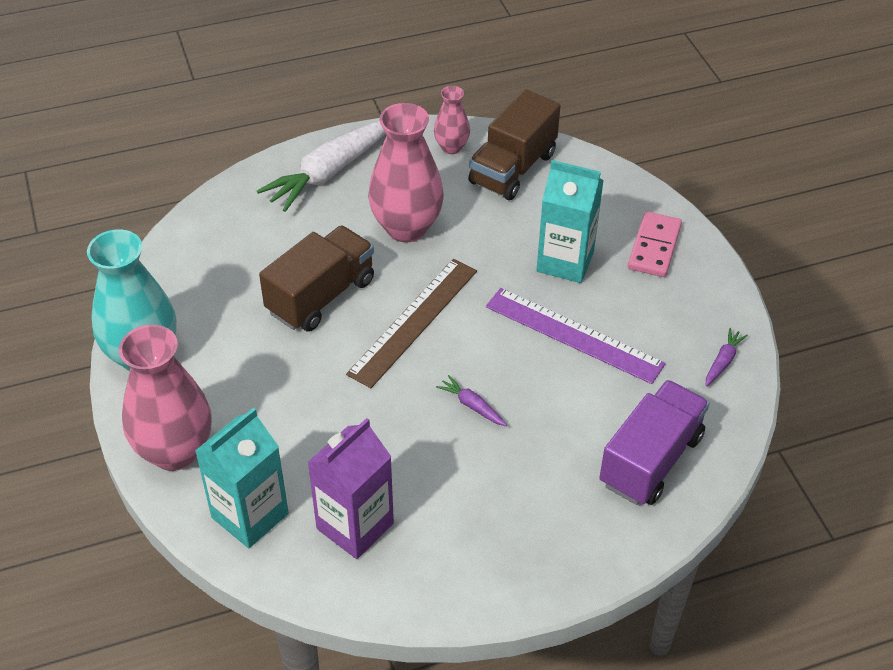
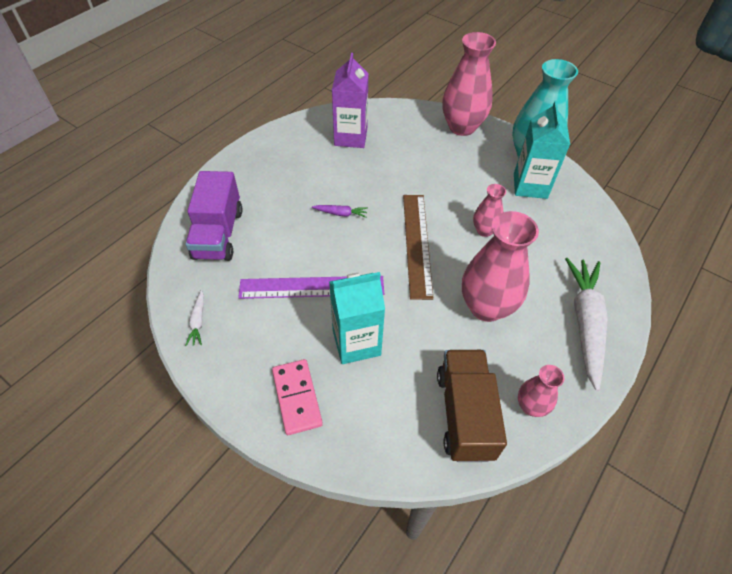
camera: 145 degrees right, 5 degrees up
(250, 515) = (400, 121): turquoise carton -> turquoise carton (530, 186)
(321, 296) = (484, 230): brown truck -> pink vase
(723, 361) = (198, 321): purple carrot -> white carrot

